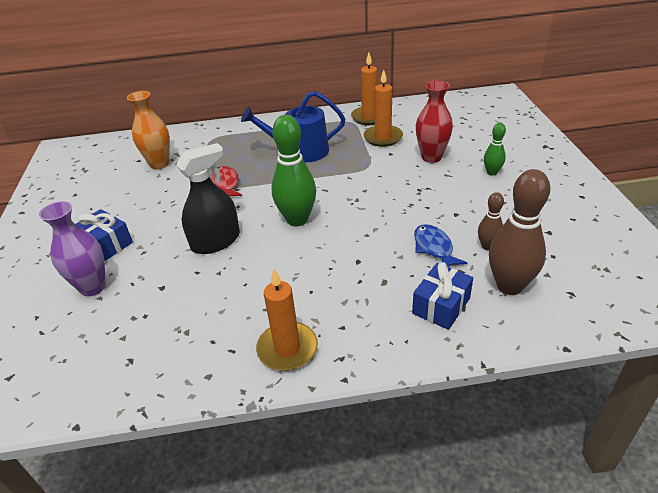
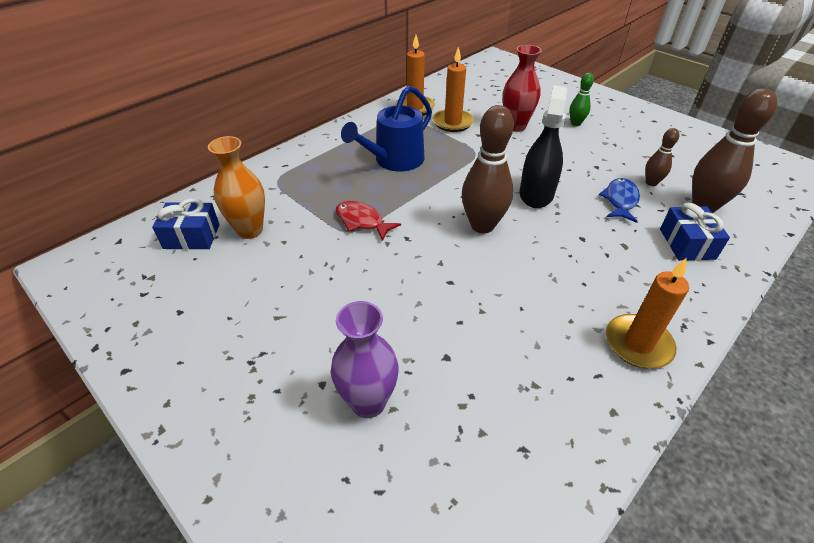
camera: 40 degrees left, 5 degrees up
(107, 244) = (314, 346): blue gift -> blue gift (191, 236)
(215, 241) = (435, 282): black spray bottle -> black spray bottle (536, 194)
(297, 219) = (482, 225): green bowling pin -> brown bowling pin
(434, 248) = (620, 200): blue fish -> blue fish turned 75 degrees clockwise

